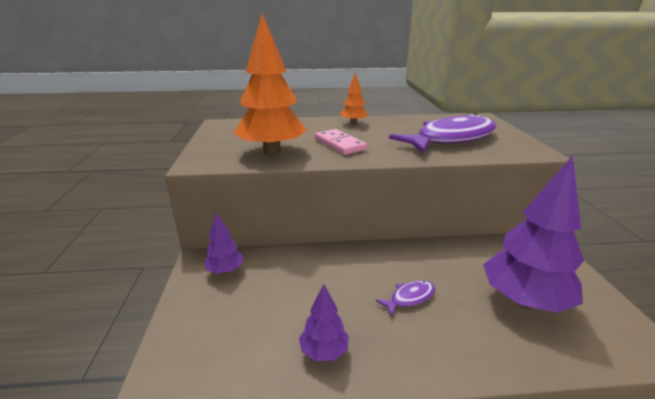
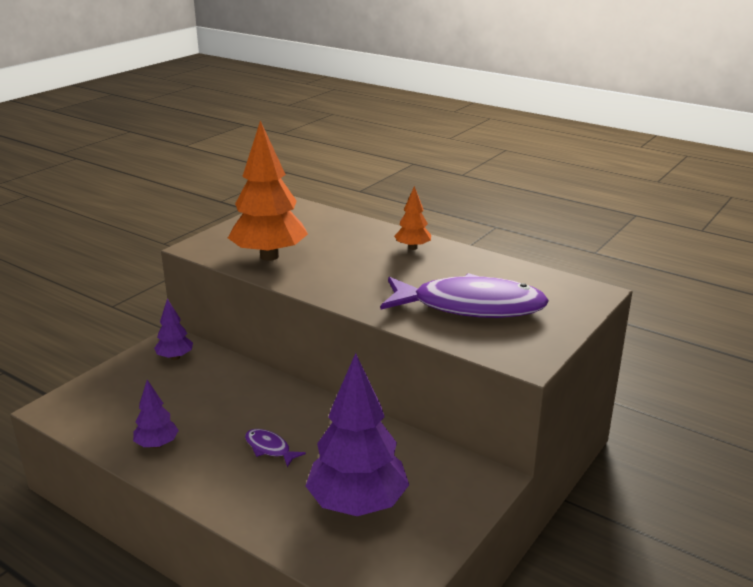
camera: 40 degrees right, 0 degrees up
(340, 144) = (342, 270): pink domino -> none
(409, 298) = (269, 448): purple fish -> purple fish turned 150 degrees counterclockwise

